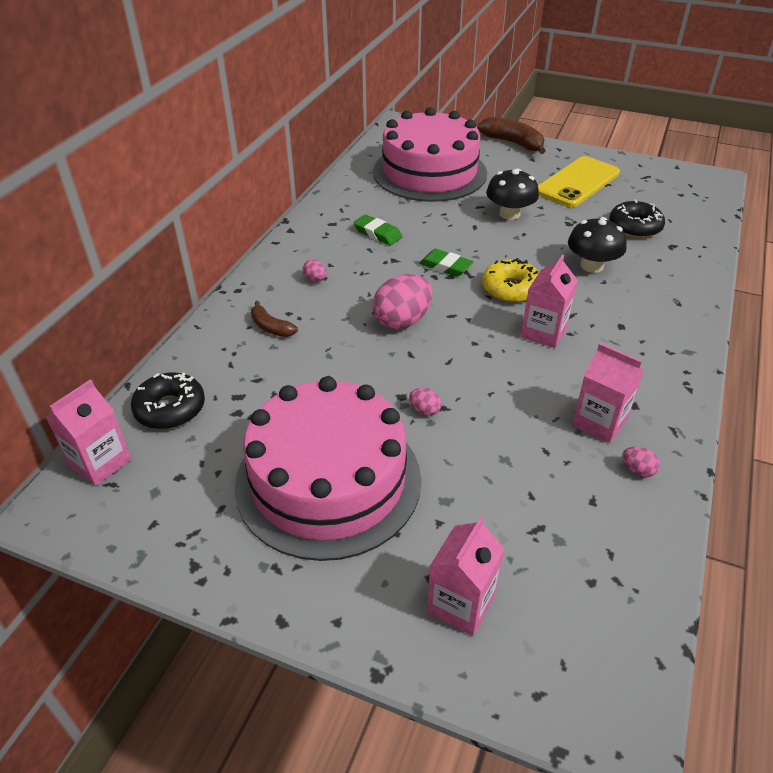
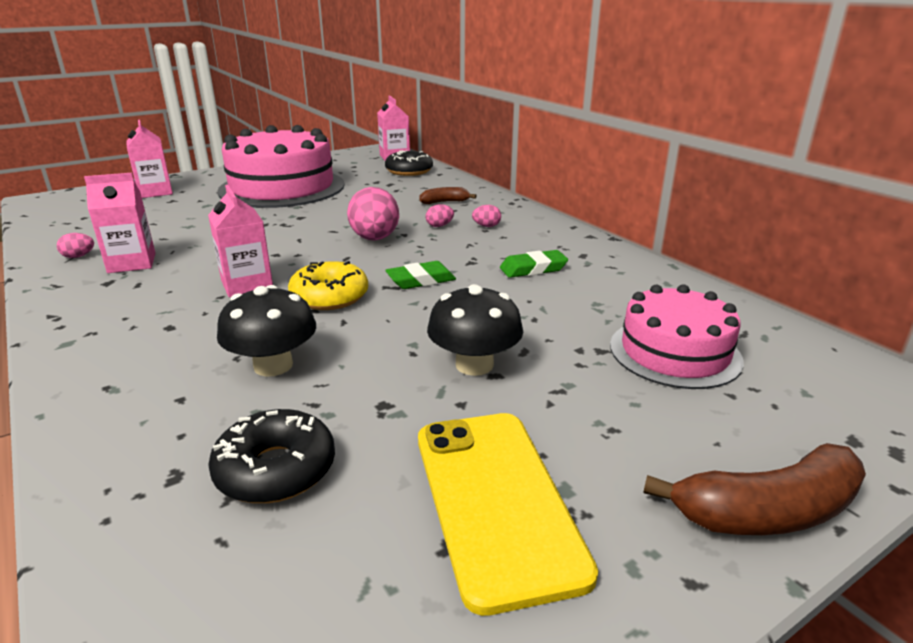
camera: 125 degrees right, 15 degrees down
(425, 410) = (274, 219): pink egg -> pink egg (439, 226)
(429, 172) = (674, 352): pink cake -> pink cake, size x0.59

